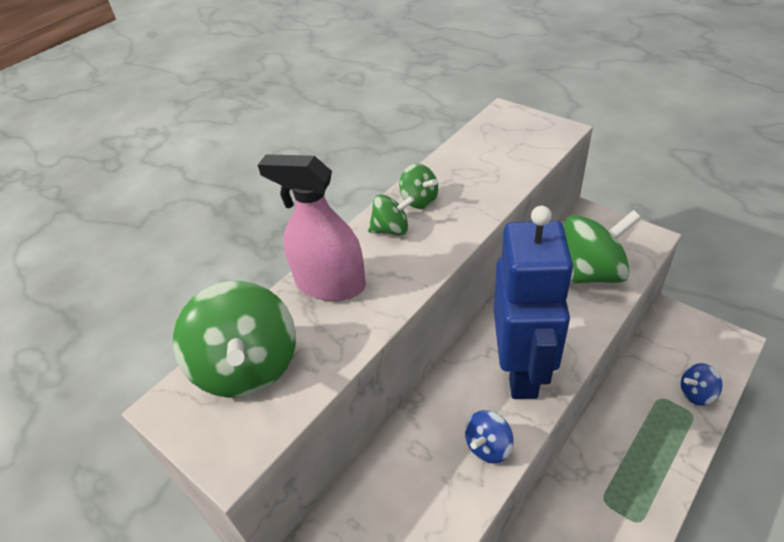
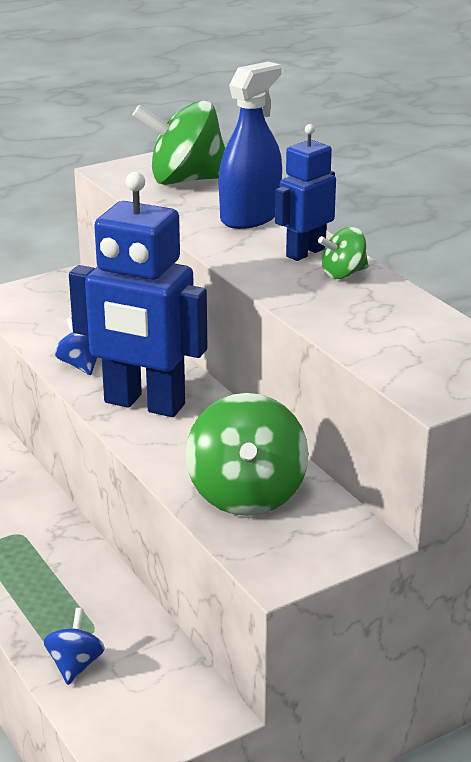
camera: 105 degrees right, 15 degrees down
(330, 284) = (250, 216): pink spray bottle -> blue spray bottle
(391, 229) = (305, 252): green spinning top -> blue robot

